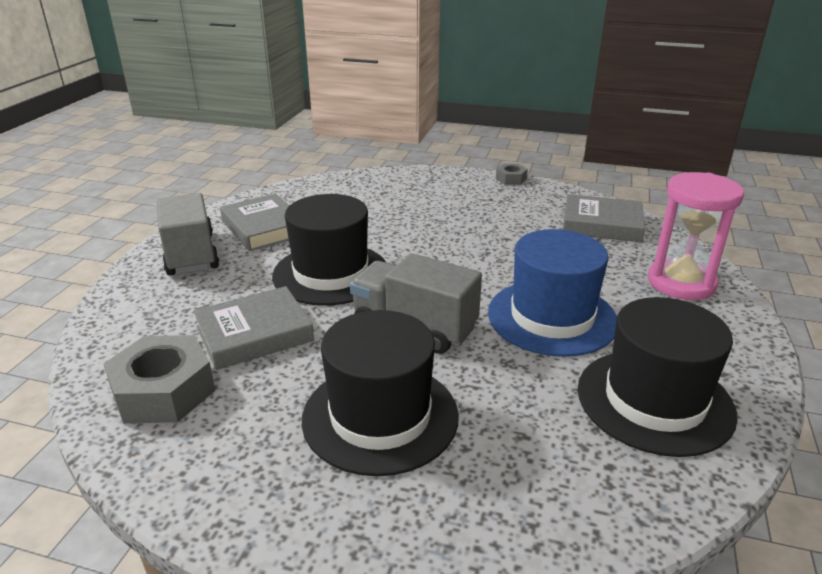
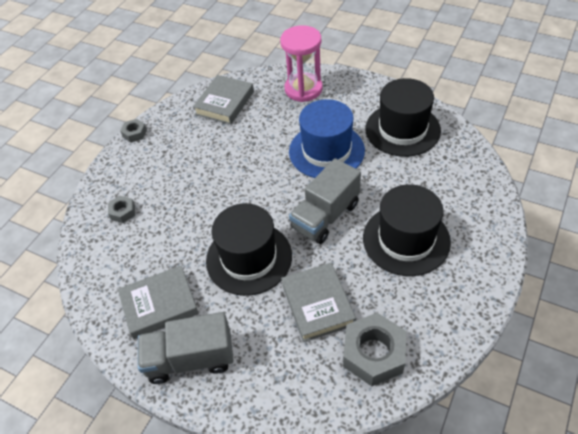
camera: 75 degrees left, 20 degrees up
(389, 191) = (123, 212): none -> grey nut

